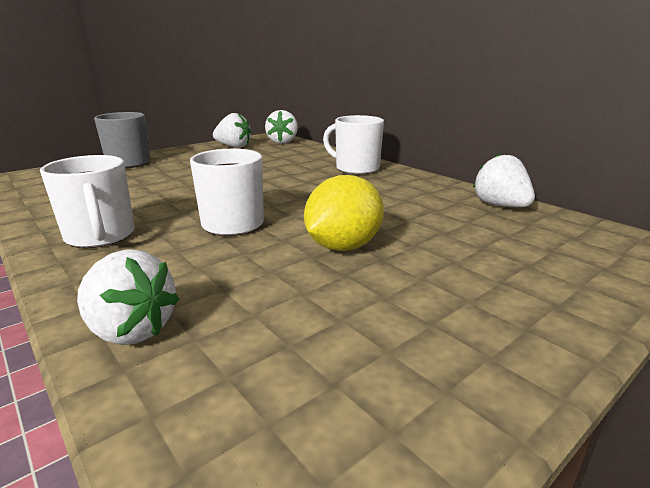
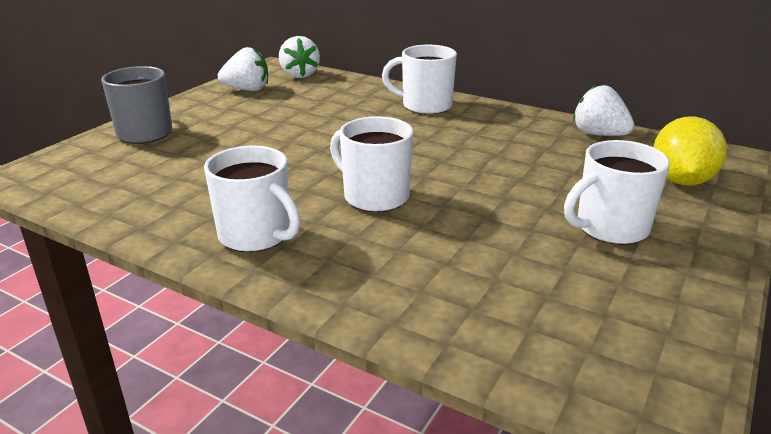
camera: 20 degrees left, 5 degrees up
(131, 330) = (414, 314): white strawberry -> none
(343, 246) = (504, 202): yellow lemon -> yellow lemon (681, 181)
(433, 288) = (610, 228): none -> white mug

